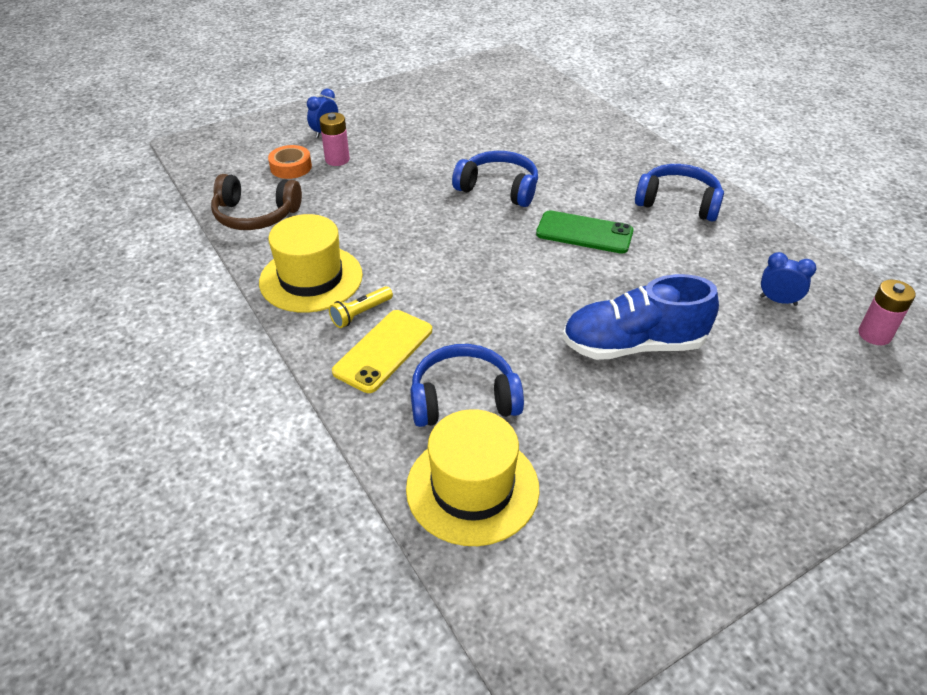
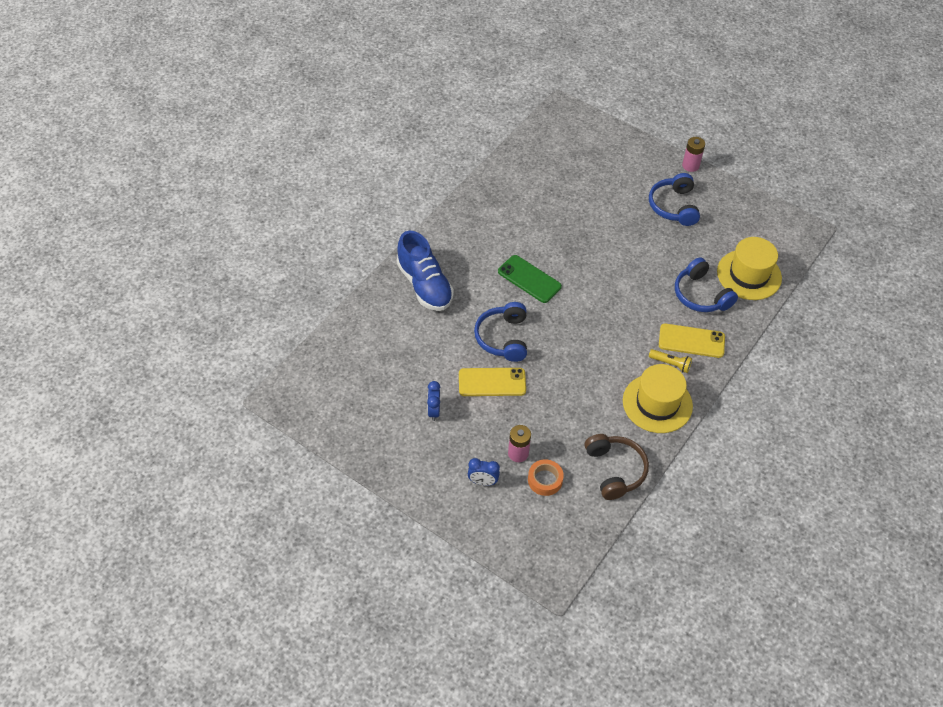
camera: 115 degrees left, 10 degrees up
(440, 166) = (492, 382): none -> yellow phone
(584, 233) = (529, 279): green phone -> green phone turned 45 degrees counterclockwise
(633, 345) = (618, 237): blue shoe -> blue shoe (424, 285)
(678, 203) = (468, 239): blue headphones -> blue headphones (673, 206)
(778, 300) = (545, 184): blue clock -> blue clock (433, 411)
(874, 334) = (551, 147): pink battery -> pink battery (690, 165)

